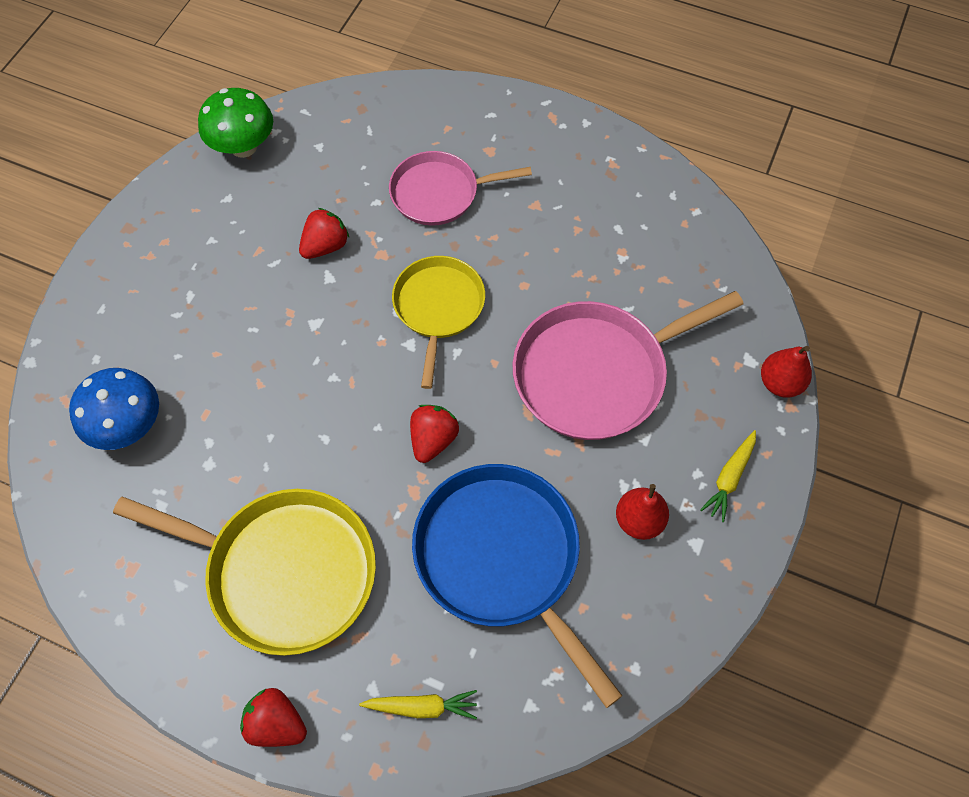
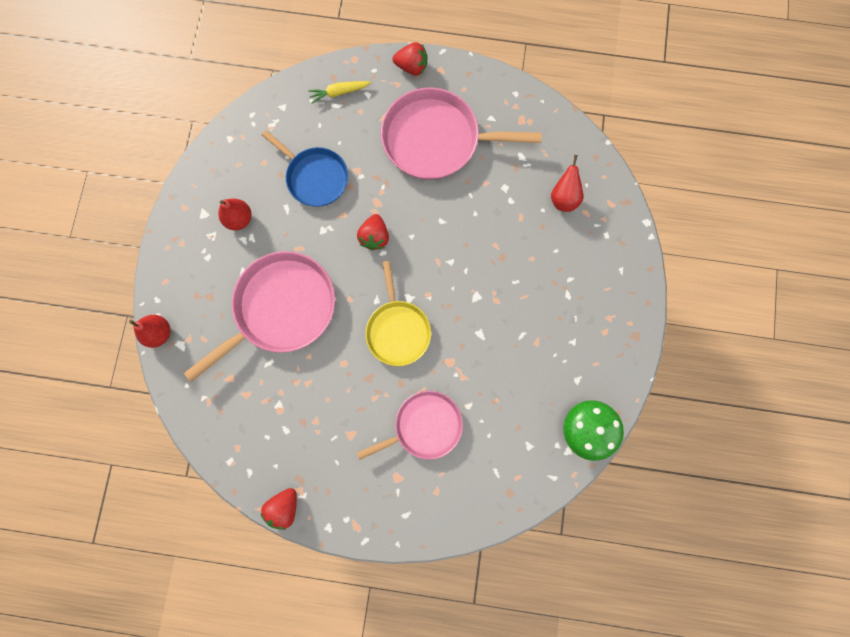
camera: 165 degrees right, 15 degrees up
(129, 426) = (563, 198): blue mushroom -> red pear
(284, 571) = (436, 139): yellow pan -> pink pan
(325, 246) = (491, 358): red strawberry -> red strawberry (284, 507)
(502, 558) = (315, 177): blue pan -> blue pan, size x0.64
(729, 478) = (187, 259): yellow carrot -> none

